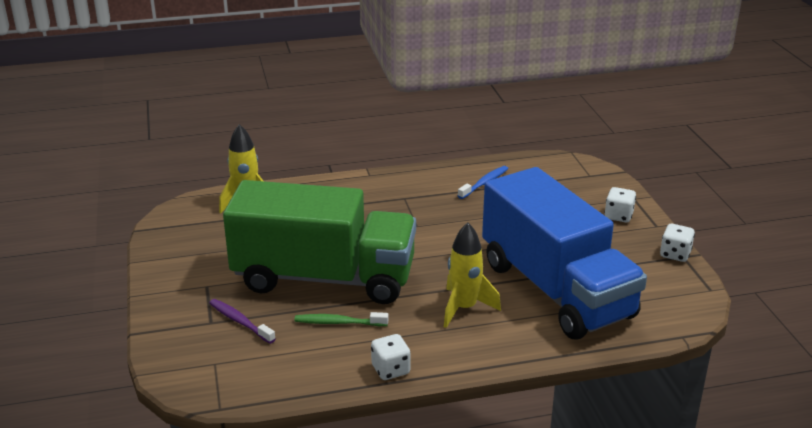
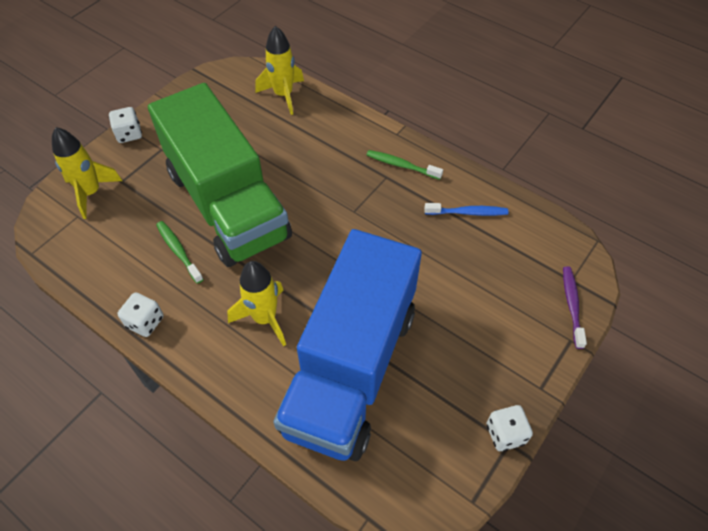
camera: 50 degrees right, 25 degrees up
(198, 344) = (91, 193): none -> yellow rocket
(240, 321) = (134, 196): purple toothbrush -> purple toothbrush (572, 305)
(403, 187) = (401, 165): none -> green toothbrush
(618, 216) = (524, 346): white dice -> white dice (129, 134)

